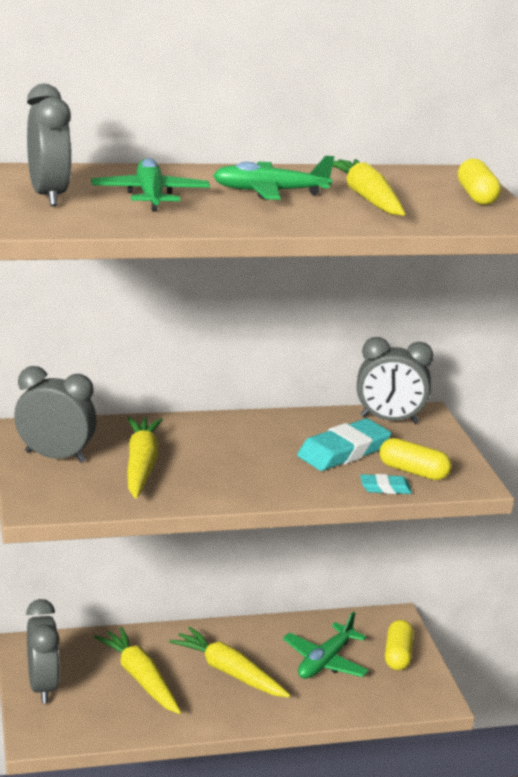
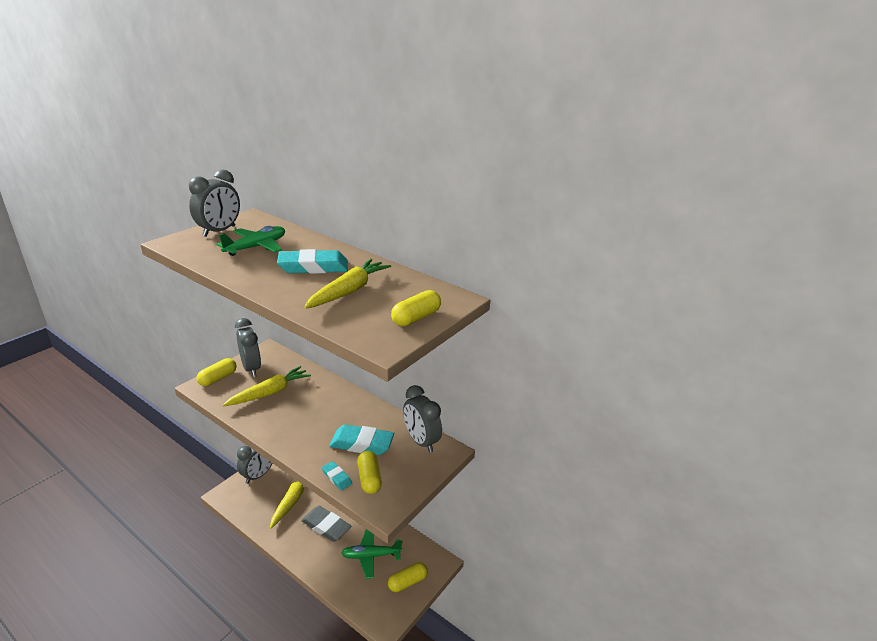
camera: 50 degrees right, 5 degrees up
(39, 487) = (218, 378): none -> yellow capsule
(229, 672) = (326, 526): yellow carrot -> grey eraser
(269, 192) = (313, 267): green plane -> turquoise eraser

